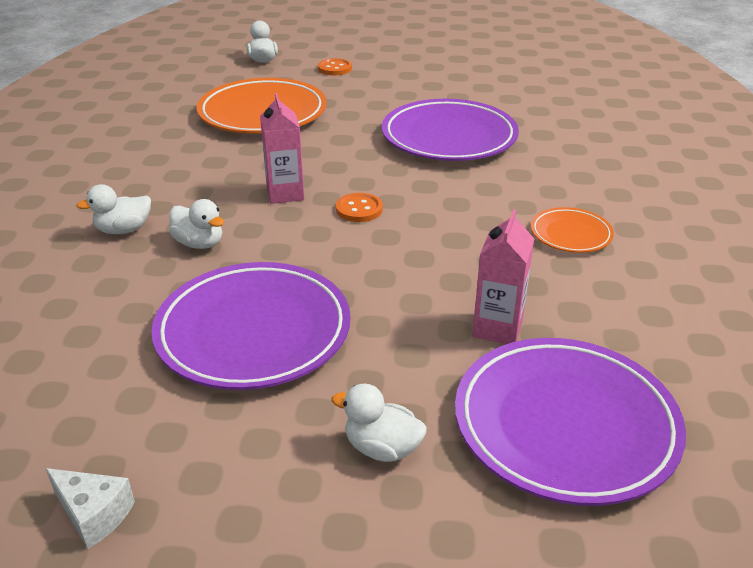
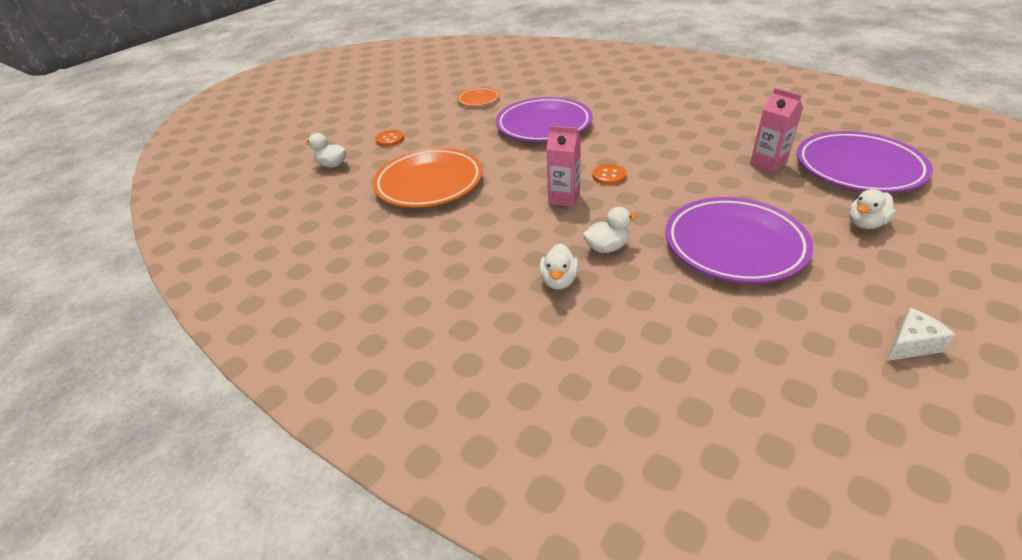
camera: 55 degrees left, 5 degrees up
(570, 234) = (687, 120): orange plate -> orange plate (478, 100)

